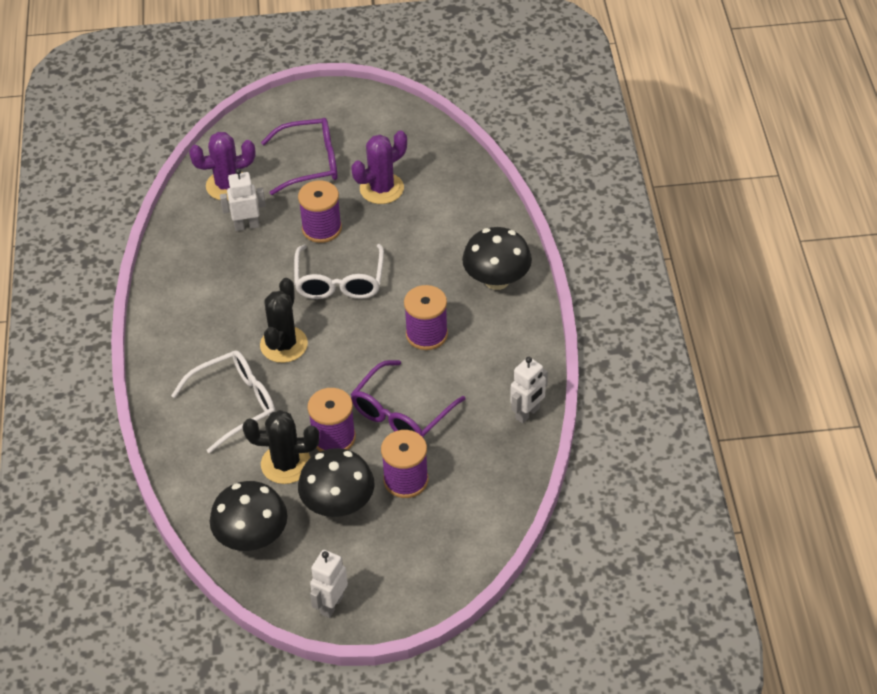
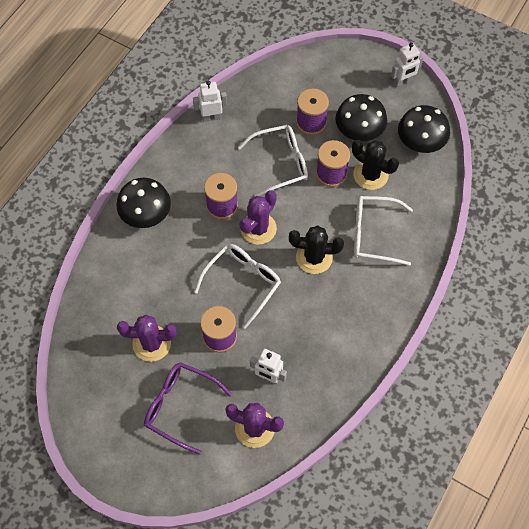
camera: 145 degrees left, 15 degrees up
(284, 345) = (314, 257): black cactus -> black cactus turned 45 degrees clockwise
(367, 336) = (258, 228): none -> purple cactus
(401, 413) = (280, 163): purple glasses -> white glasses

